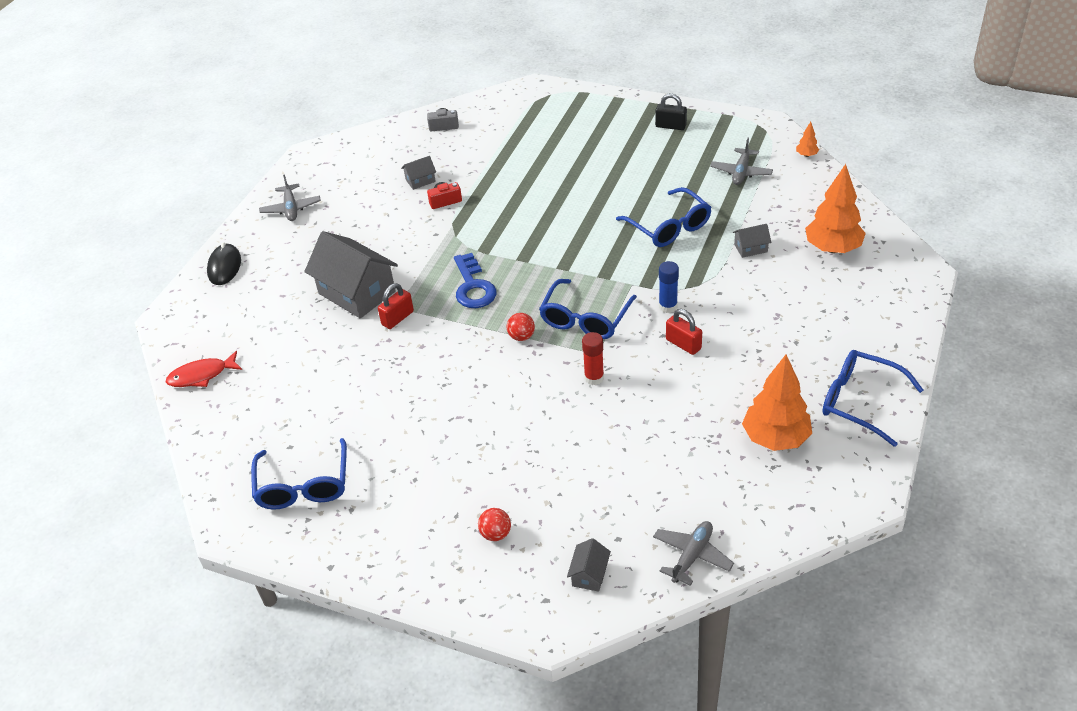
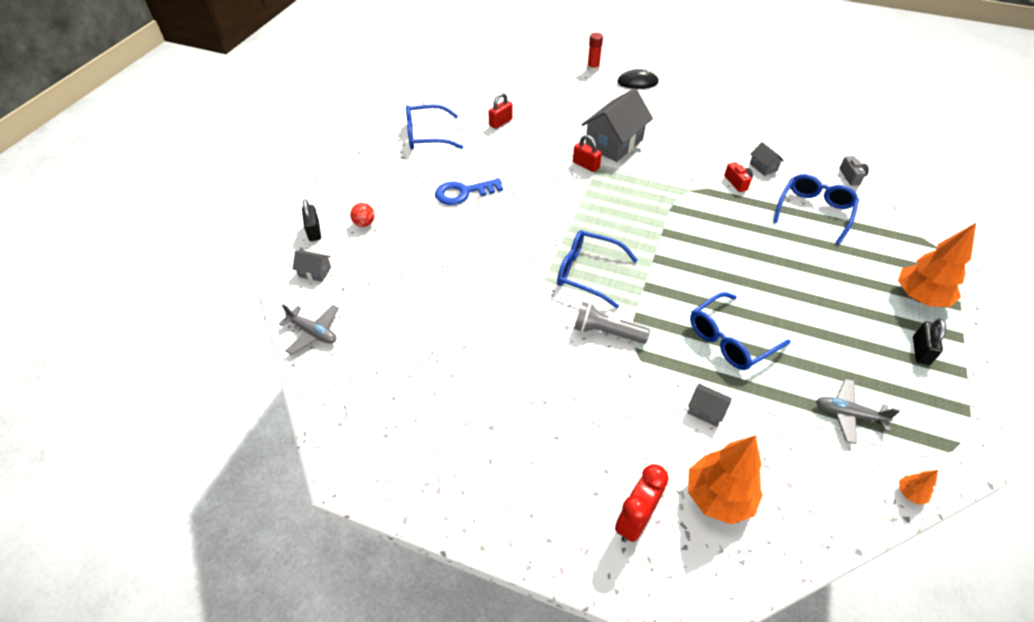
camera: 85 degrees right, 5 degrees up
(201, 375) = (529, 86): red fish -> none
(291, 208) = (709, 104): grey plane -> none
(473, 287) = (625, 203): blue key -> blue key (463, 193)
(509, 591) = (314, 231): none -> black padlock
(521, 336) = (565, 233): red ball -> none
(594, 378) = (514, 277): red glue stick -> red glue stick (593, 68)
(668, 306) = (606, 332): blue glue stick -> grey flashlight
(683, 344) = (554, 341): red padlock -> red padlock (500, 122)
(750, 248) = (706, 410): grey house -> grey house turned 45 degrees counterclockwise
(775, 438) = (426, 404): orange tree -> orange tree (919, 297)
(860, 402) = (465, 486): blue glasses -> blue glasses (814, 212)
(865, 295) = (634, 520): none -> red clock

